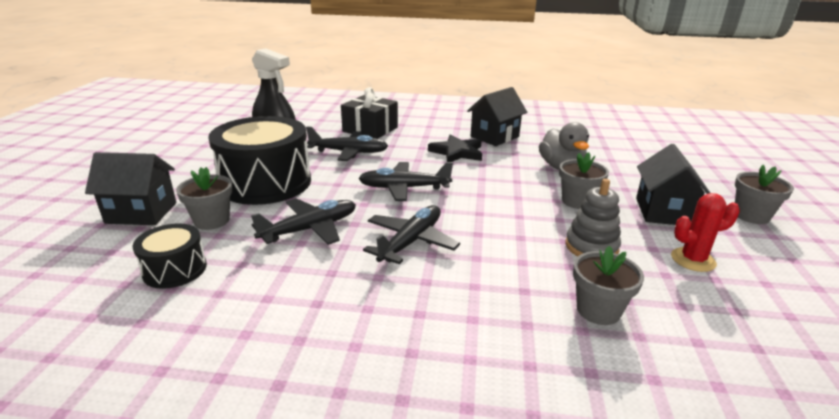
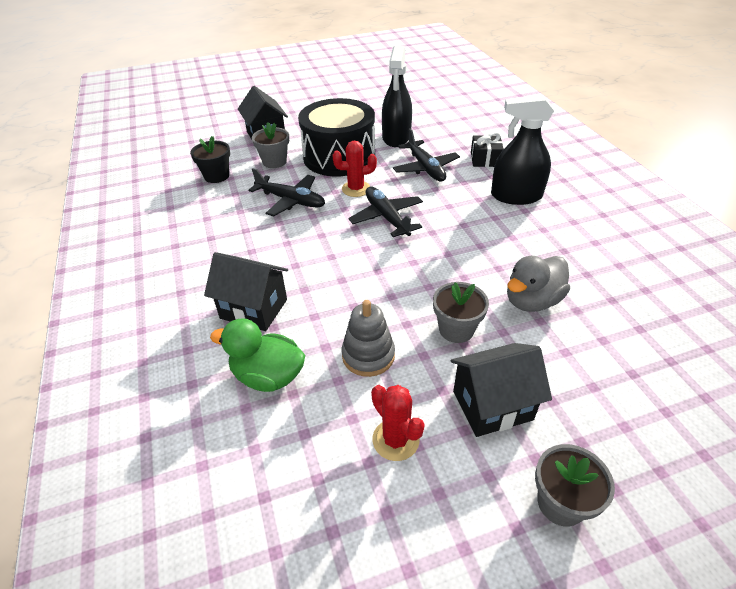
camera: 65 degrees right, 15 degrees up
(175, 269) = (216, 176): black drum -> black flower pot
(338, 190) = (356, 189): none -> red cactus
(370, 129) = (485, 159): black gift -> black gift, size x0.66
(411, 242) = (305, 249): black plane -> none
(434, 135) = (516, 196): none -> black spray bottle
(457, 152) = (490, 222): black star -> none
(494, 137) = (561, 234): black house -> black house (254, 309)
(598, 310) = (268, 376): grey flower pot -> green duck

